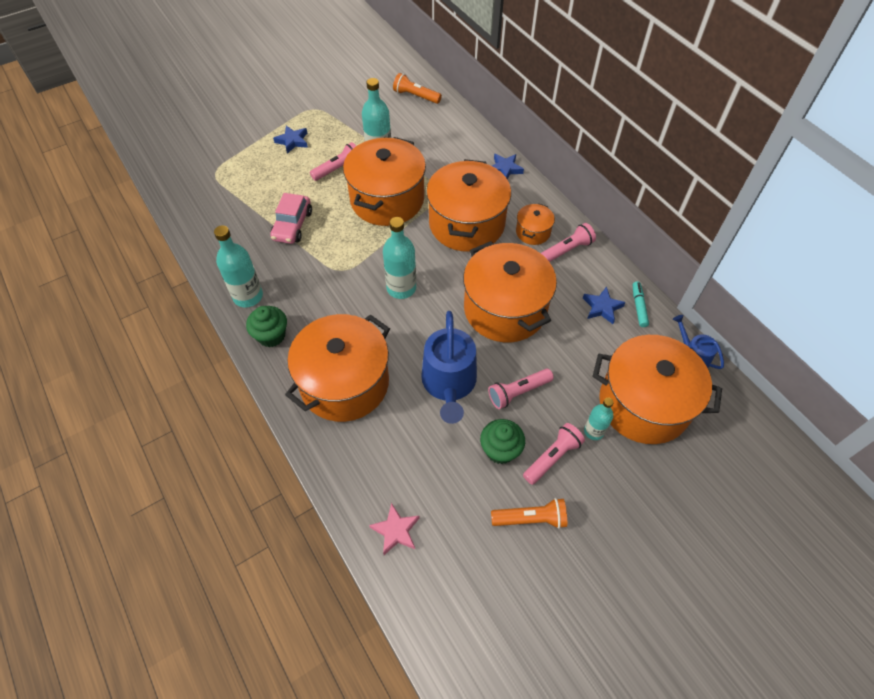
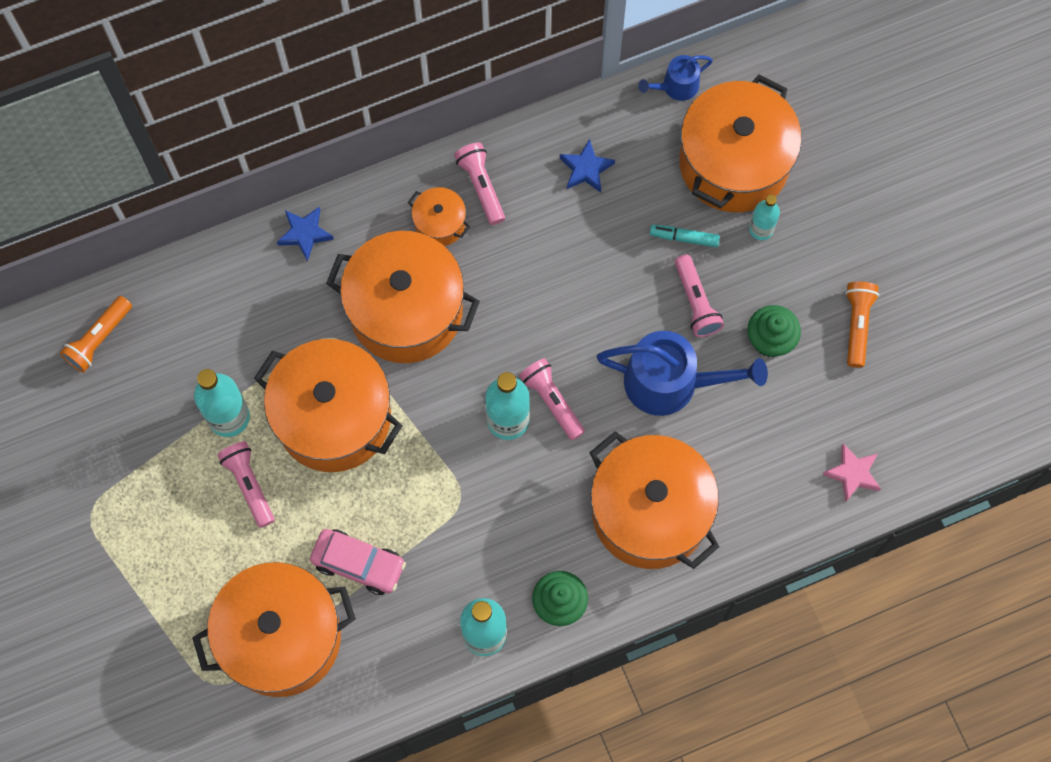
camera: 80 degrees left, 15 degrees up
(292, 141) = (166, 553): blue star -> none
(505, 309) = (568, 291): orange pot -> orange pot (281, 637)
(552, 457) = (787, 284): pink flashlight -> pink flashlight (552, 401)
(639, 307) = (592, 124): turquoise marker -> turquoise marker (684, 238)

